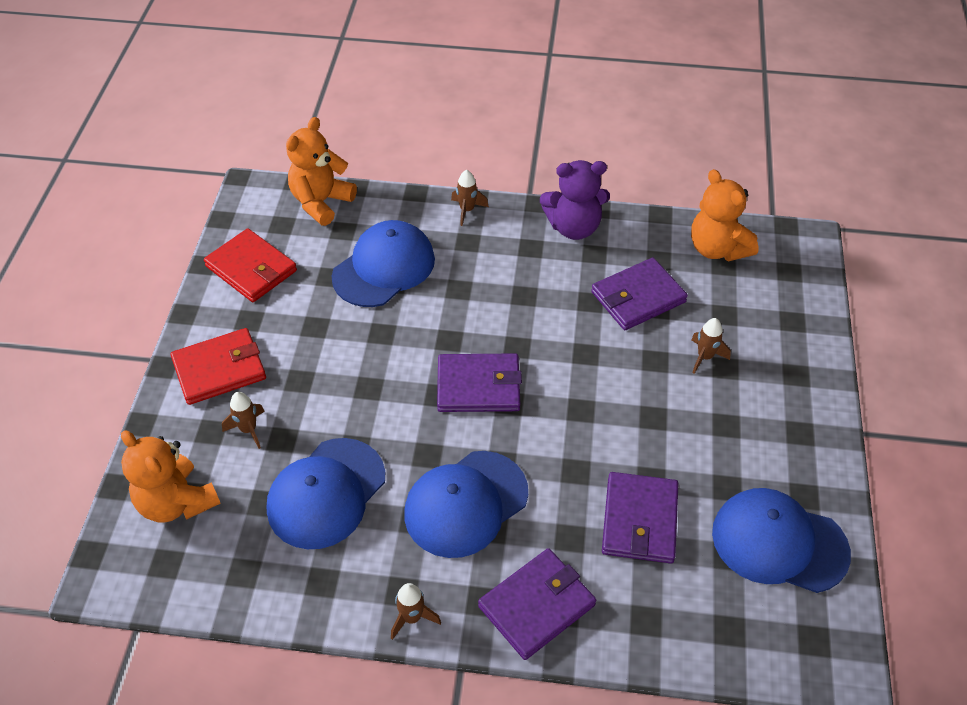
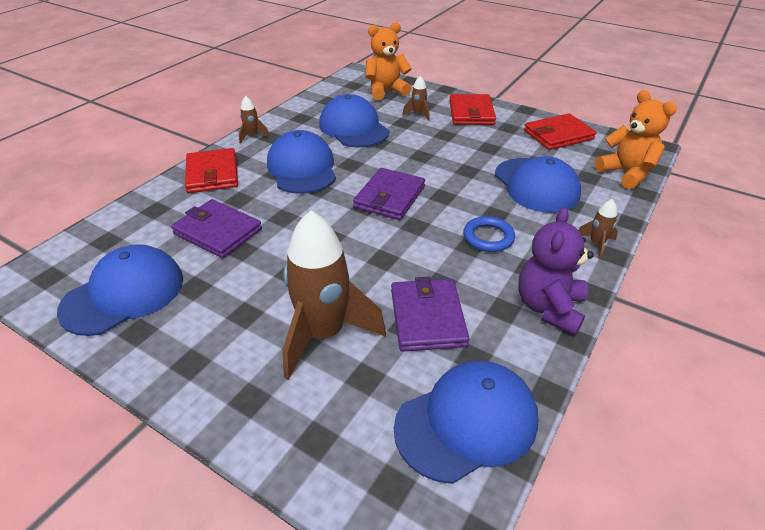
camera: 115 degrees right, 10 degrees down
(502, 285) = (488, 237): none -> blue ring
(537, 605) = (212, 174): purple wallet -> red wallet
(705, 357) = (324, 334): brown rocket -> brown rocket, size x2.31
(717, 249) = (466, 422): orange teddy bear -> blue cap

